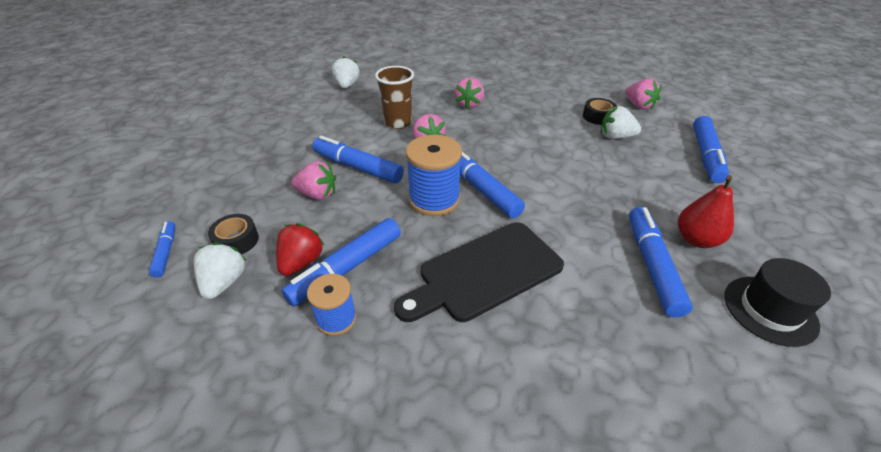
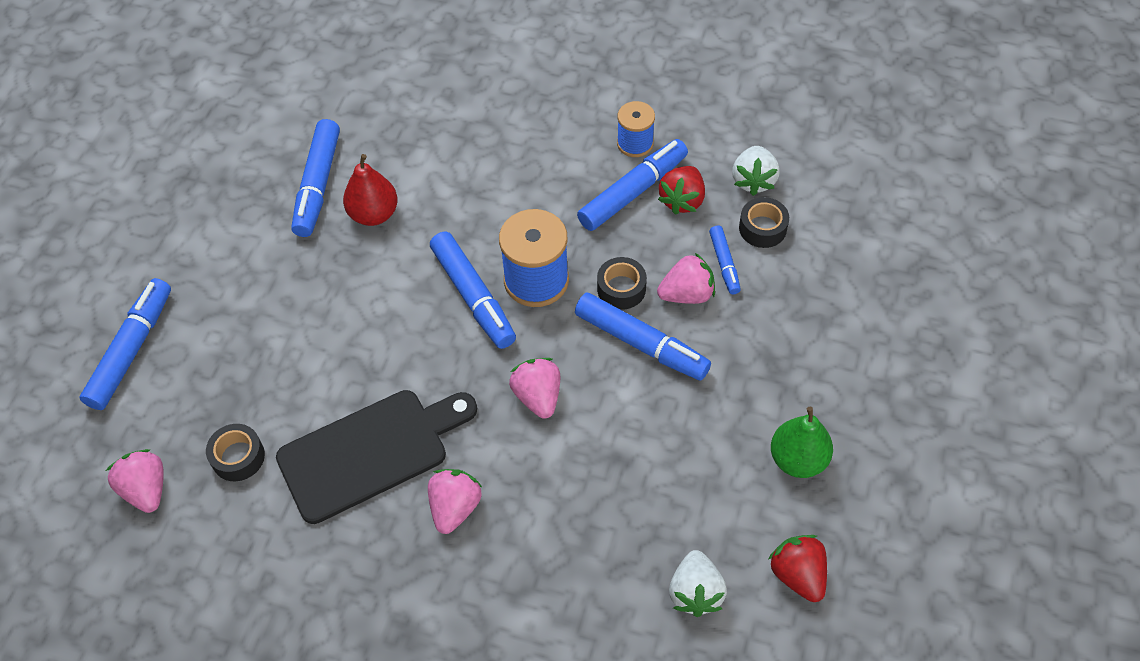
camera: 175 degrees left, 15 degrees up
(166, 252) = (833, 216): blue marker -> blue marker (724, 263)
(275, 123) = (798, 459): none -> green pear
(295, 90) = (798, 575): none -> red strawberry
(318, 194) = (687, 294): pink strawberry -> pink strawberry turned 150 degrees clockwise
(368, 196) = (621, 288): none -> black tape
(398, 123) = (586, 452): brown cup -> none
(485, 273) = (491, 182): black cutting board -> black cutting board (370, 452)
(615, 137) = (238, 400): white strawberry -> none
(696, 239) = (250, 213): red pear -> red pear (374, 214)
(770, 310) = (238, 139): black hat -> none

